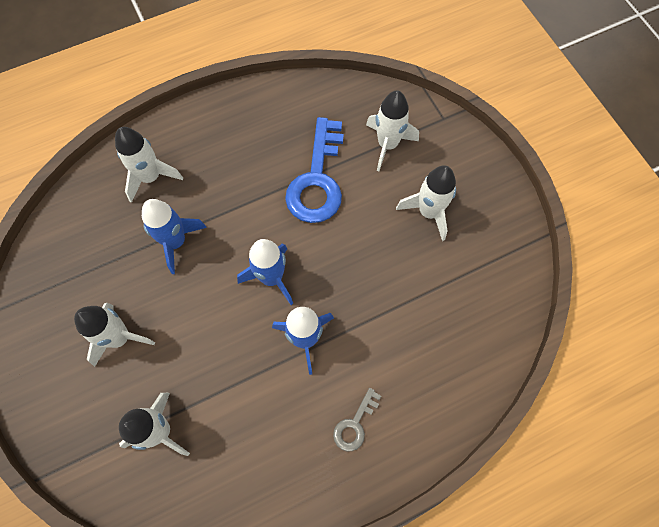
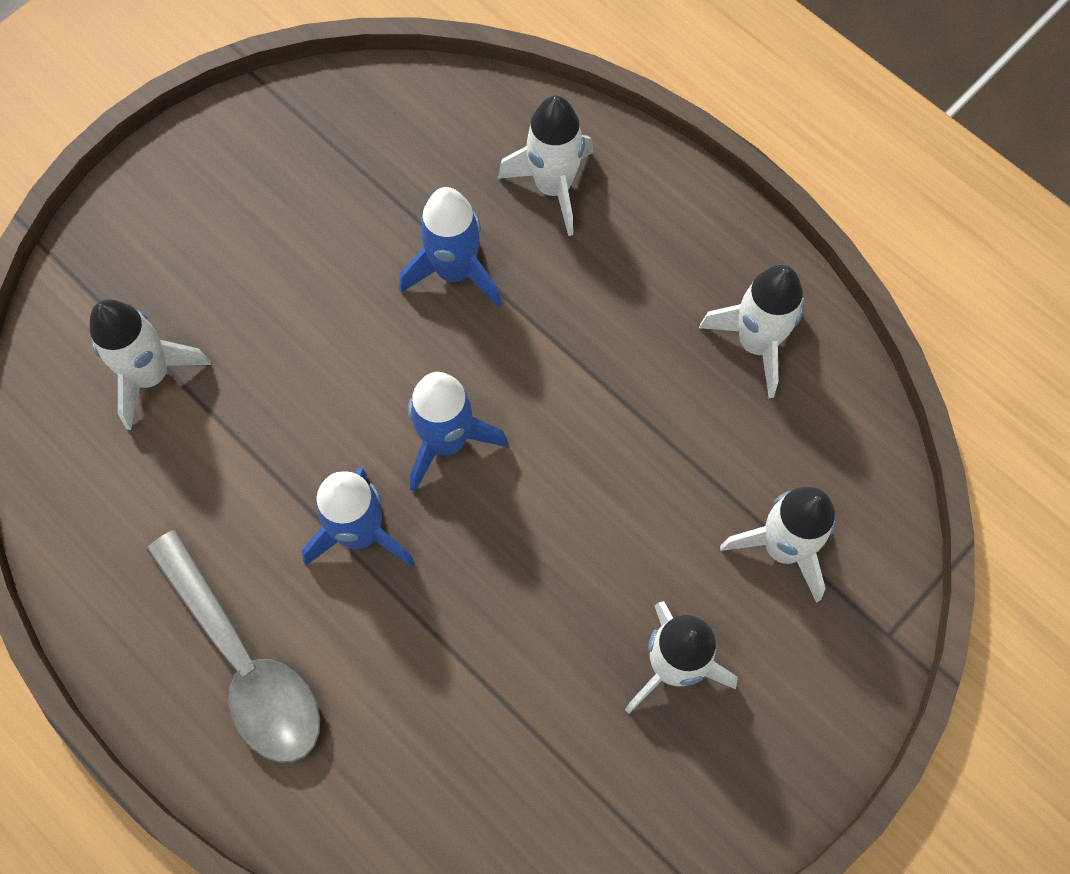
camera: 70 degrees right, 0 degrees up
(120, 338) = (272, 260): white rocket -> white rocket (756, 343)
(317, 179) = (658, 449): blue key -> none
(355, 424) = (245, 662): grey key -> grey spoon

